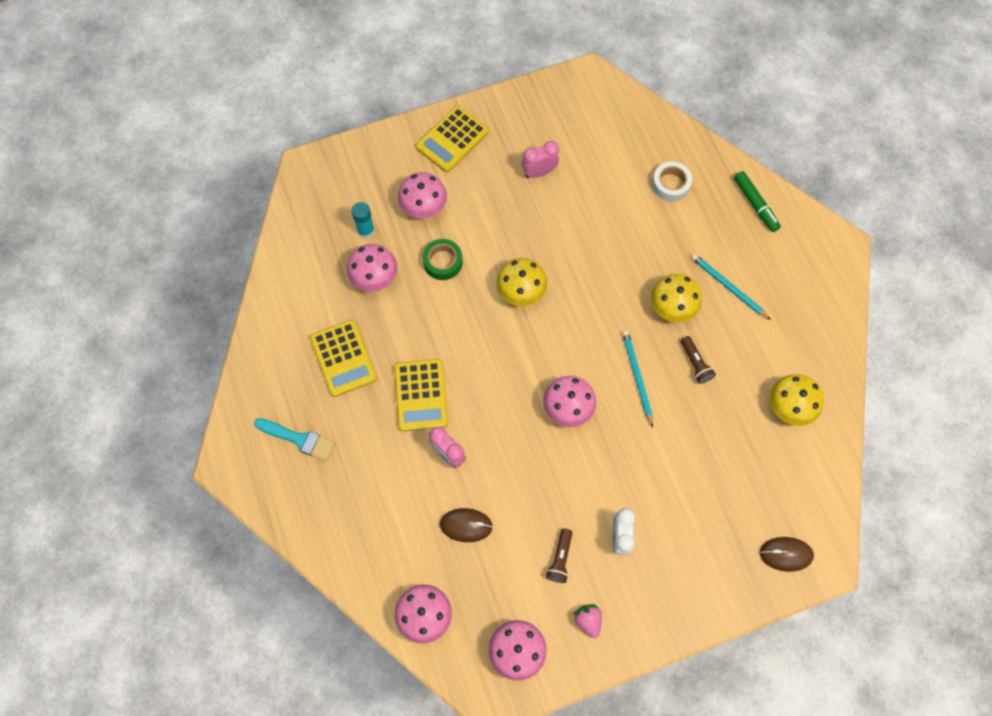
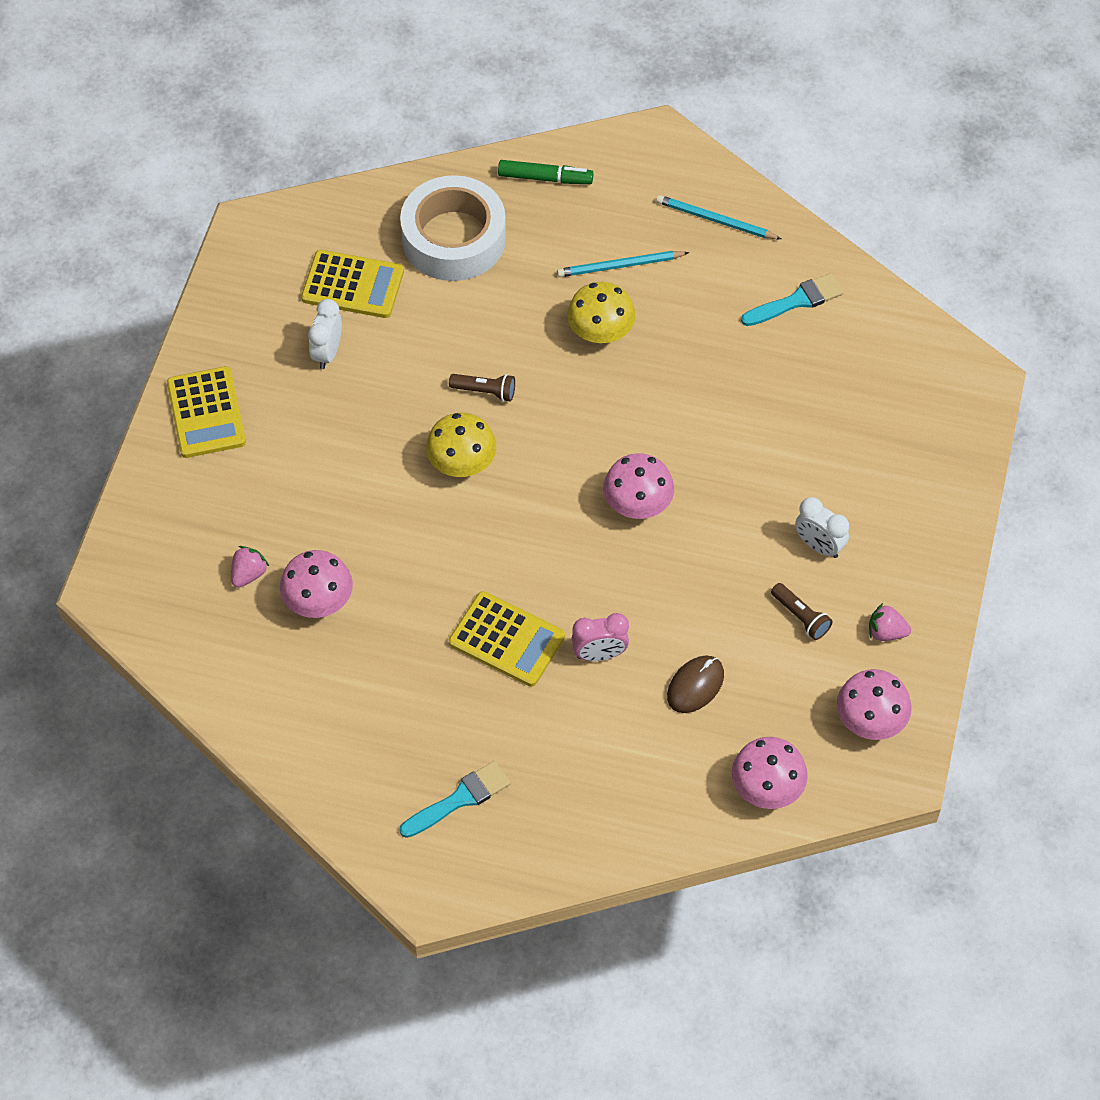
camera: 55 degrees left, 10 degrees down
(343, 358) = (395, 693): yellow calculator -> yellow calculator (352, 285)
(366, 230) = (249, 574): turquoise glue stick -> pink strawberry
(424, 207) = (270, 495): pink mushroom -> none
(443, 262) = (358, 518): green tape -> none
(539, 172) = (327, 353): pink clock -> white clock
(637, 377) = (654, 416): turquoise pencil -> turquoise pencil (715, 220)
(670, 184) = (453, 238): white tape -> white tape, size x1.98
(695, 363) = (682, 353): brown flashlight -> brown flashlight (485, 391)
(786, 554) = (947, 408): brown mouse -> none
(789, 407) = (796, 301): yellow mushroom -> turquoise brush

